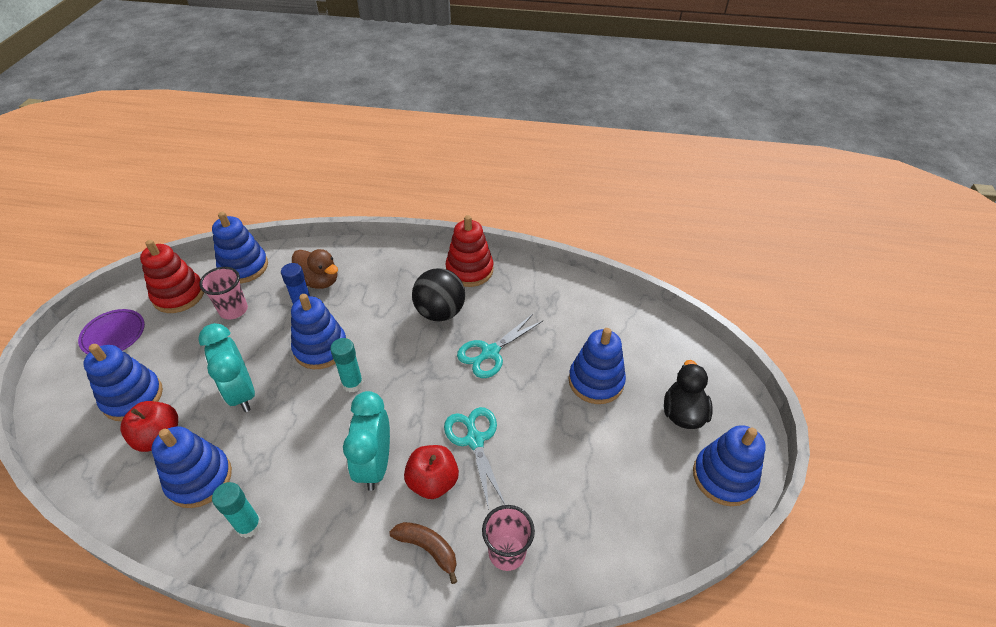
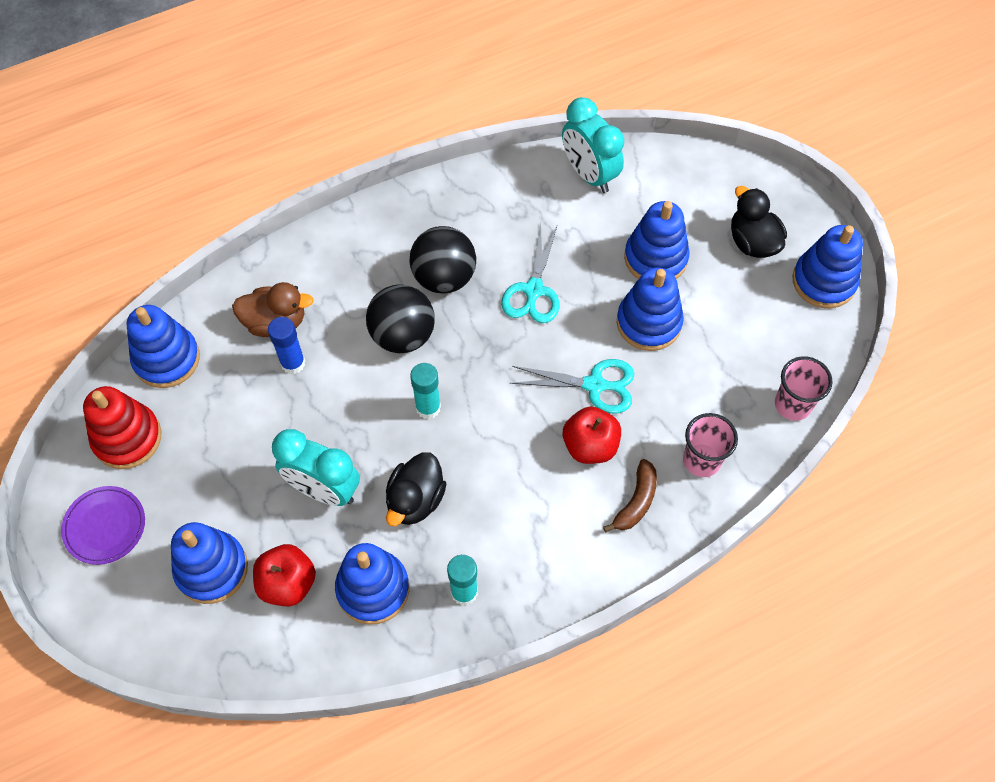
camera: 35 degrees left, 15 degrees up
(233, 310) = (214, 414): pink cup -> pink cup (792, 405)
(285, 438) = (415, 500): none -> black duck
(320, 348) = (357, 393): blue stacking toy -> blue stacking toy (648, 323)
(375, 464) = (524, 466): turquoise clock -> turquoise clock (589, 174)
(381, 331) = (402, 335): none -> black ball
(428, 548) = (636, 502): brown banana -> brown banana turned 120 degrees clockwise
(469, 270) = (430, 210): red stacking toy -> none
(475, 440) = (594, 385): turquoise scissors -> turquoise scissors turned 150 degrees clockwise

